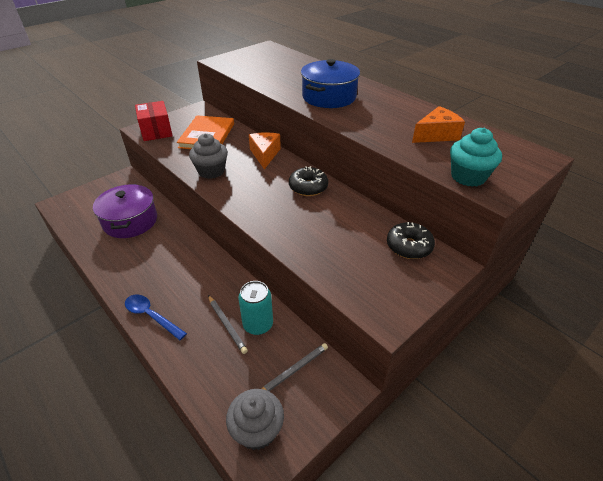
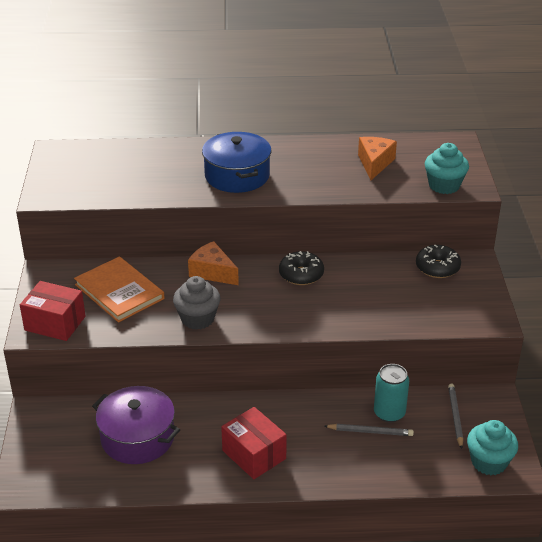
camera: 50 degrees left, 5 degrees down
(151, 316) = (308, 475): blue spoon -> none
(152, 277) = (254, 454): none -> red box
(257, 430) = (489, 462): grey cupcake -> turquoise cupcake

